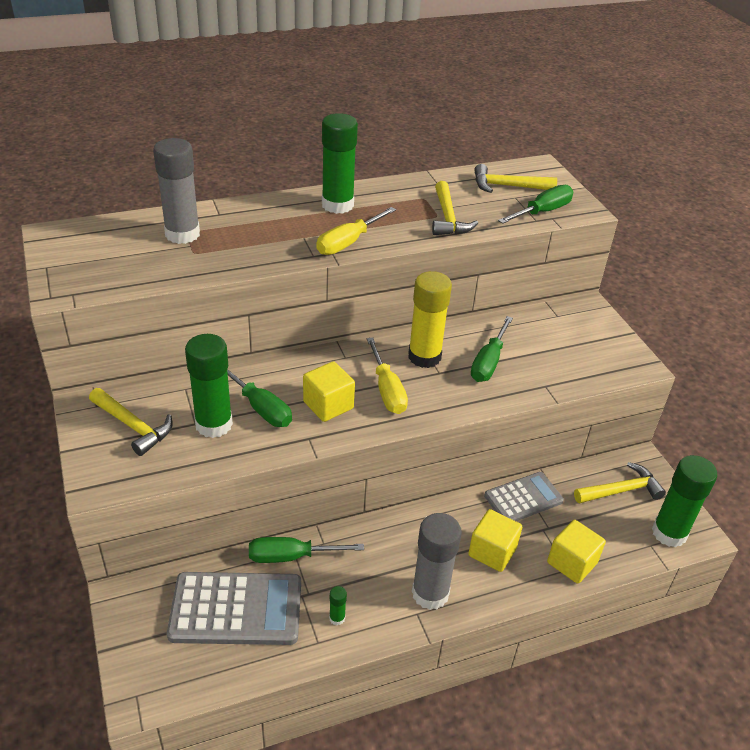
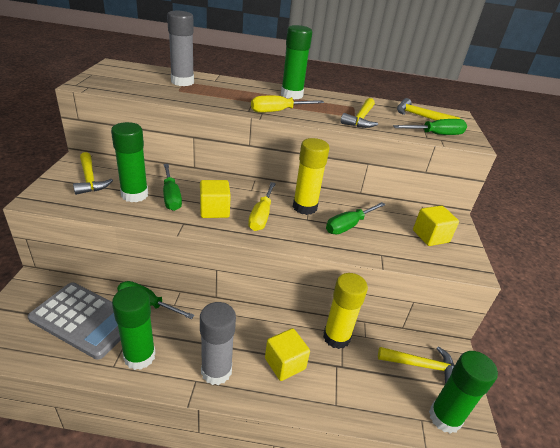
camera: 25 degrees right, 5 degrees down
(337, 618) = (139, 356): green glue stick -> green glue stick, size x2.42
(523, 498) = (336, 337): grey calculator -> yellow glue stick
(572, 563) = (342, 401): yellow cube -> yellow cube (430, 236)

